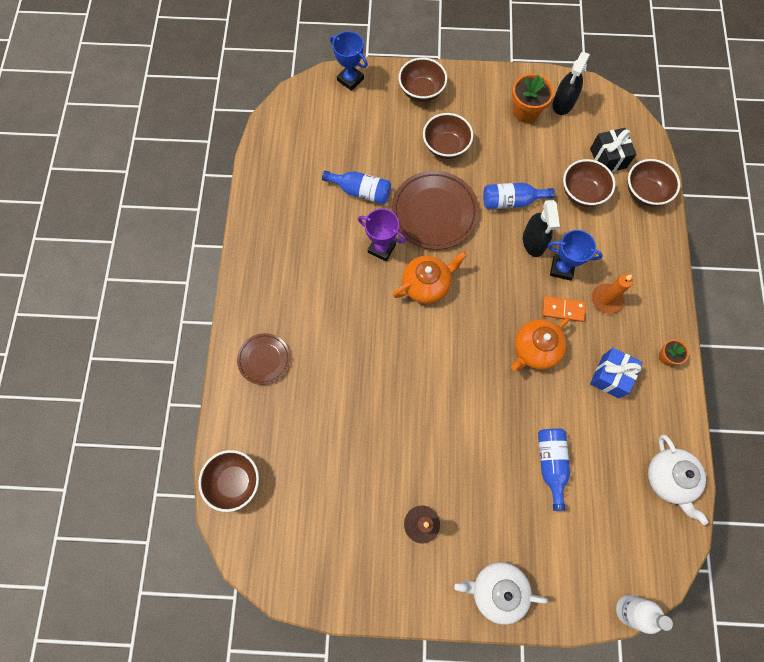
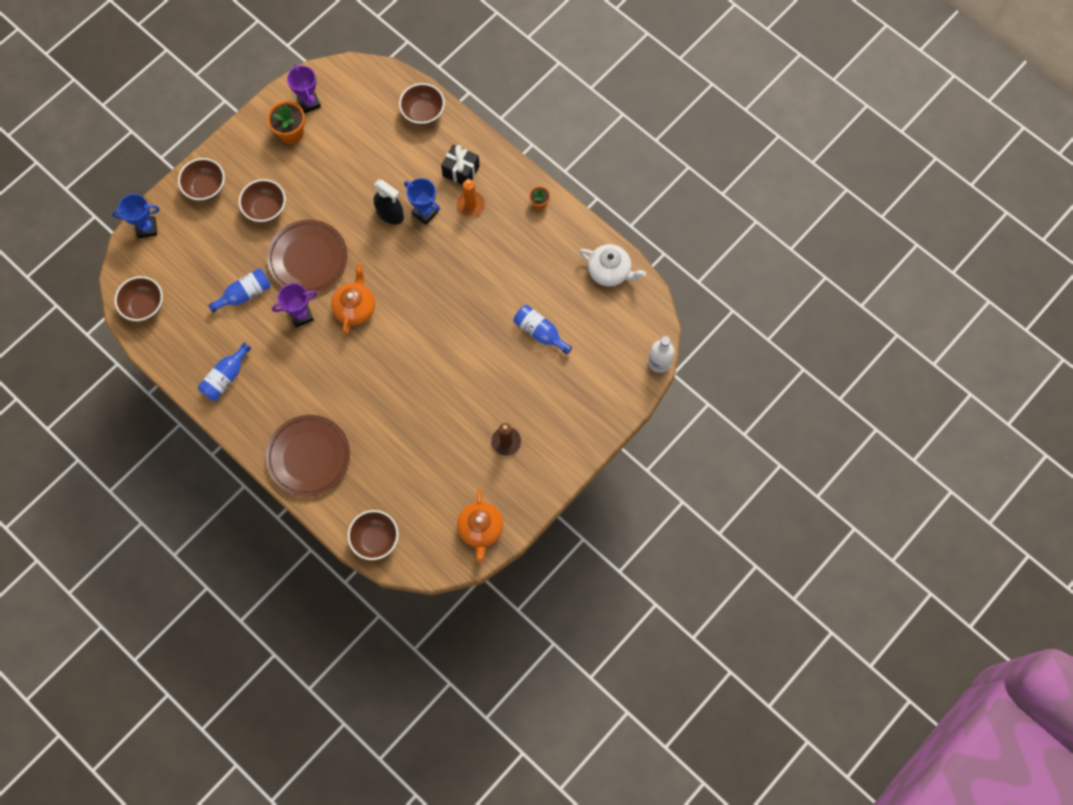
camera: 50 degrees left, 0 degrees up
(264, 359) = (308, 456): brown plate -> brown plate, size x1.78
(497, 590) = (583, 429): white teapot -> none
(511, 201) = (348, 202): blue bottle -> blue bottle (226, 377)
(535, 350) = (462, 278): orange teapot -> orange teapot (480, 529)
(562, 268) = (425, 213): blue trophy -> blue trophy turned 75 degrees clockwise
(563, 103) = (309, 103): black spray bottle -> purple trophy
(563, 310) = (452, 237): orange domino -> none
(582, 193) = (385, 152): brown bowl -> brown bowl (144, 306)
(608, 158) = (377, 112): black gift -> black gift (461, 171)
(610, 376) = (520, 248): blue gift -> none

